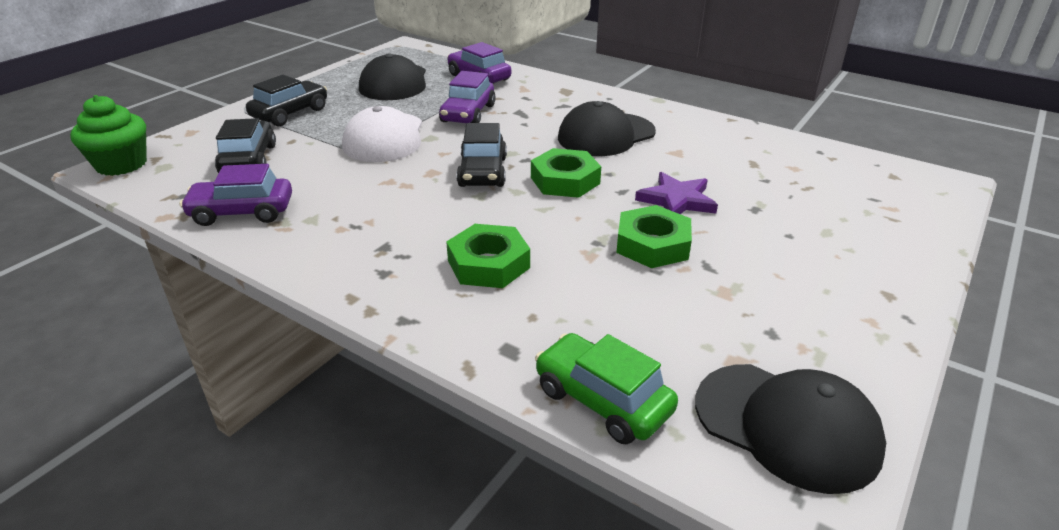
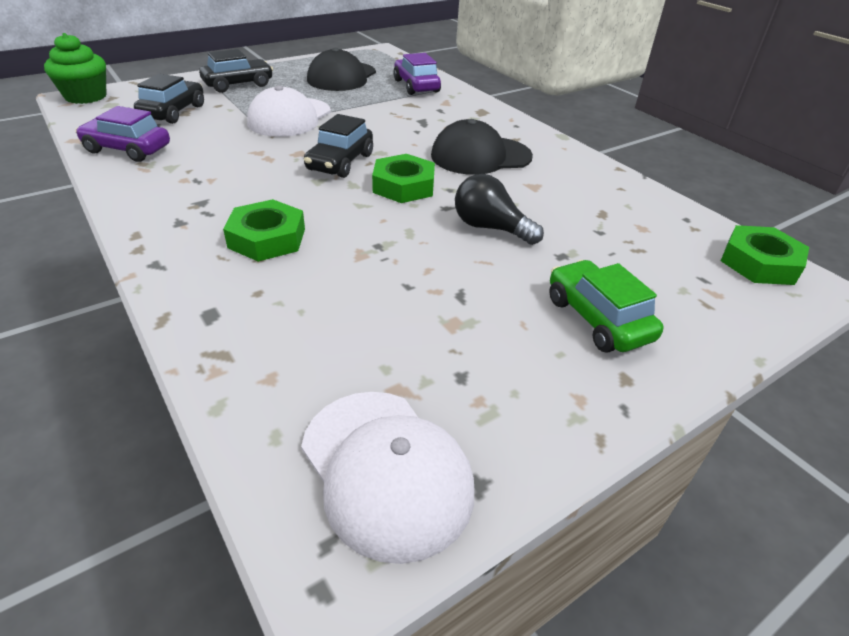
camera: 20 degrees right, 5 degrees up
(468, 114) = (377, 113): purple car -> none
(602, 400) = (241, 384): green car -> green car (597, 319)
(652, 244) = (427, 261): green nut -> green nut (759, 263)
(677, 200) = (490, 228): purple star -> black light bulb
(787, 425) = (386, 470): black cap -> white cap

